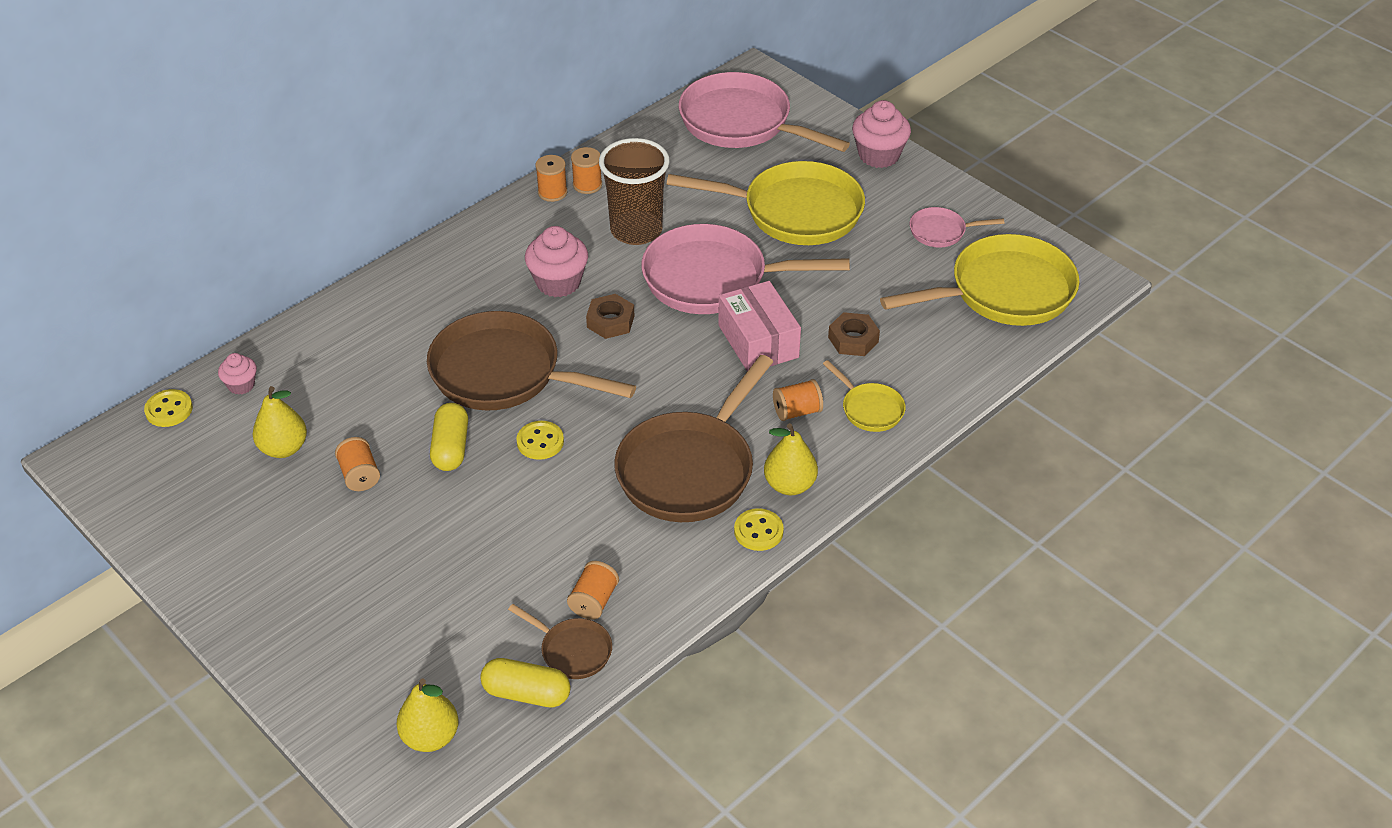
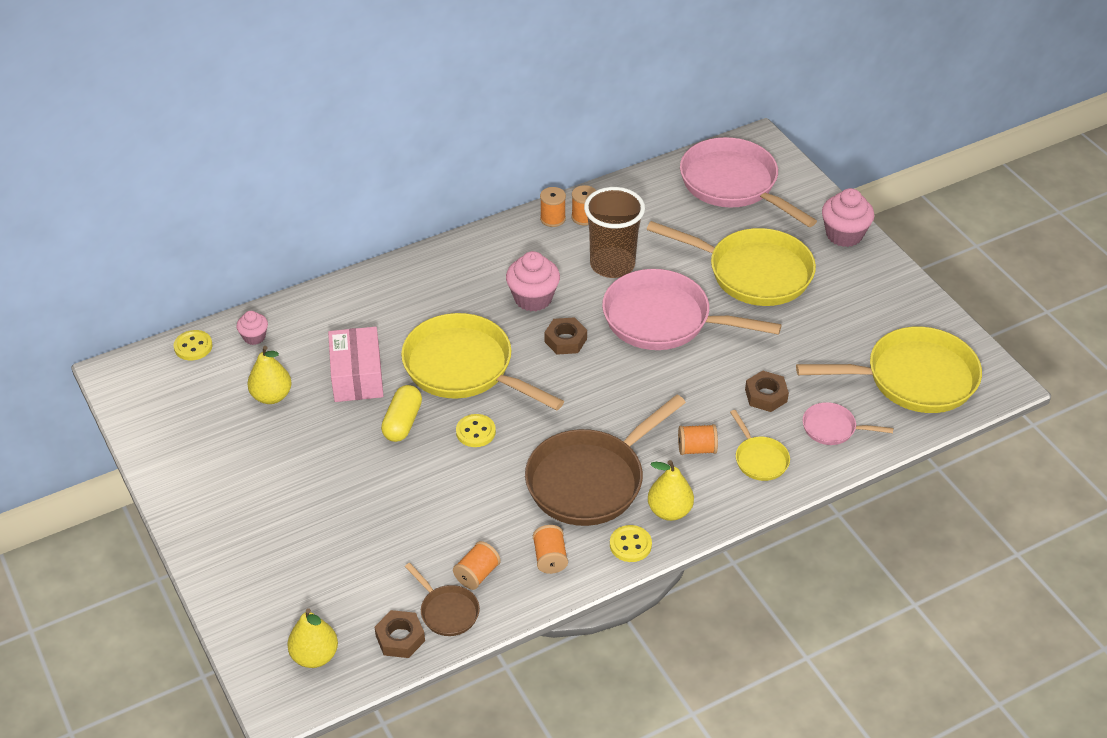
camera: 15 degrees right, 0 degrees up
(359, 475) = (324, 430): orange spool -> orange spool (550, 558)
(503, 373) = (464, 368): brown pan -> yellow pan
(526, 693) = (400, 638): yellow capsule -> brown nut
(758, 341) = (684, 381): pink box -> pink box (357, 376)
(941, 232) = (876, 314): pink pan -> pink pan (832, 428)

